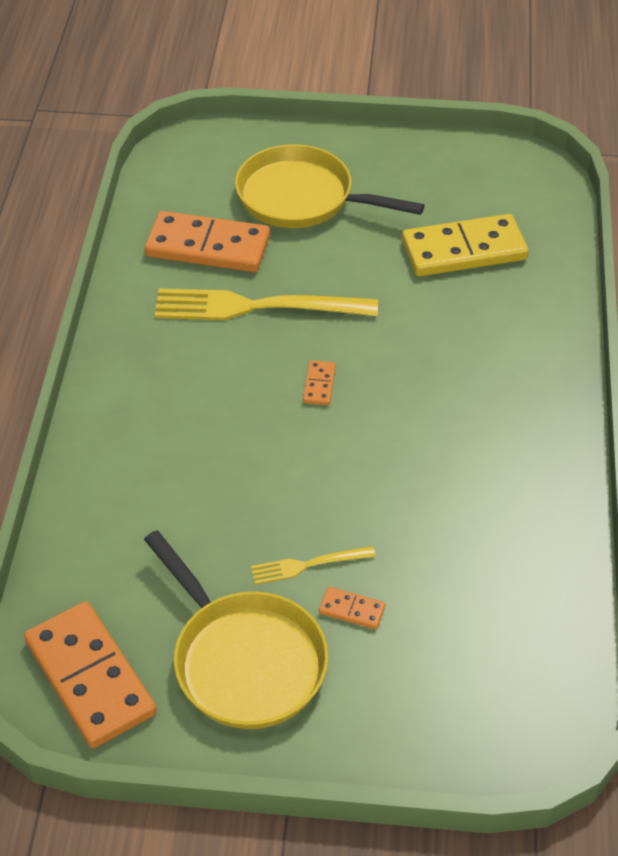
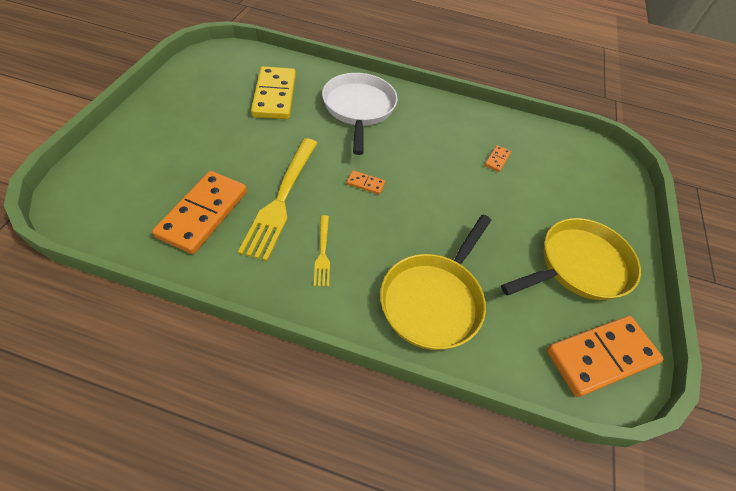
camera: 85 degrees left, 5 degrees up
(302, 198) = (181, 152): yellow pan -> yellow pan (434, 299)
(307, 565) = (509, 221): yellow fork -> yellow fork (323, 253)
(351, 610) = (541, 208): orange domino -> orange domino (497, 160)
(486, 349) = (359, 109): none -> white pan

